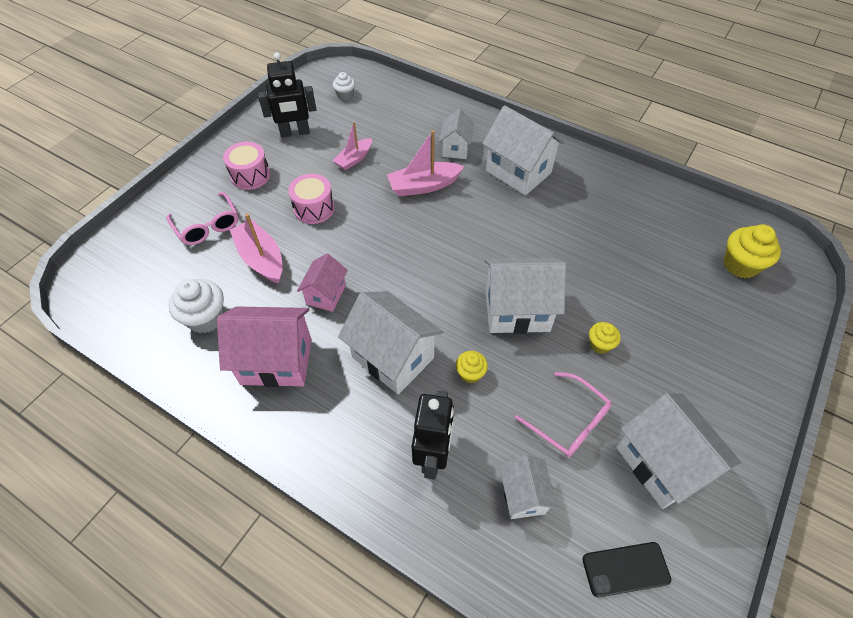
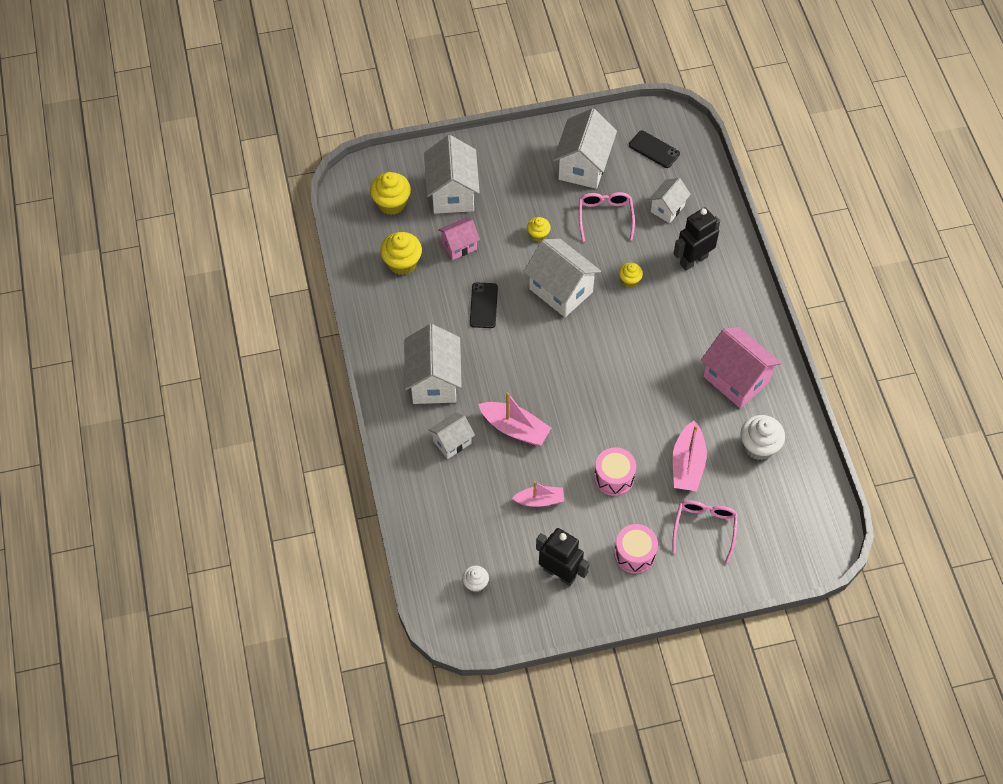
camera: 135 degrees left, 5 degrees up
(326, 294) = (667, 399): pink house -> pink house (459, 246)
(393, 357) = (664, 325): white house -> white house (452, 193)
(558, 247) = (483, 305): none -> black phone
(658, 227) = (402, 263): none -> yellow cupcake

